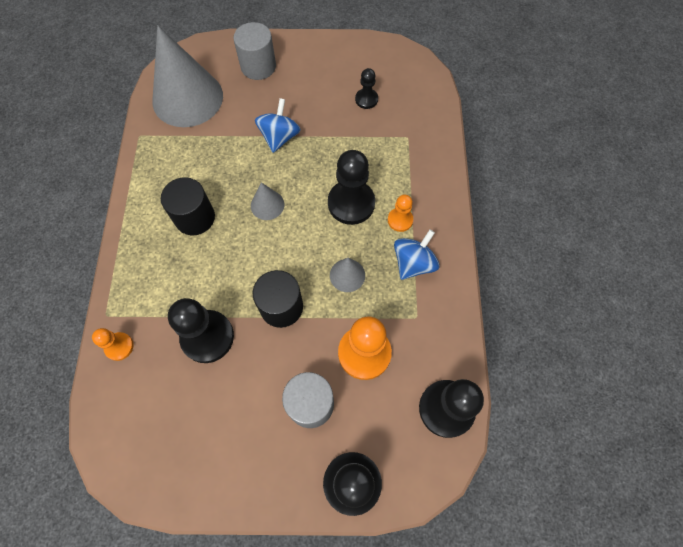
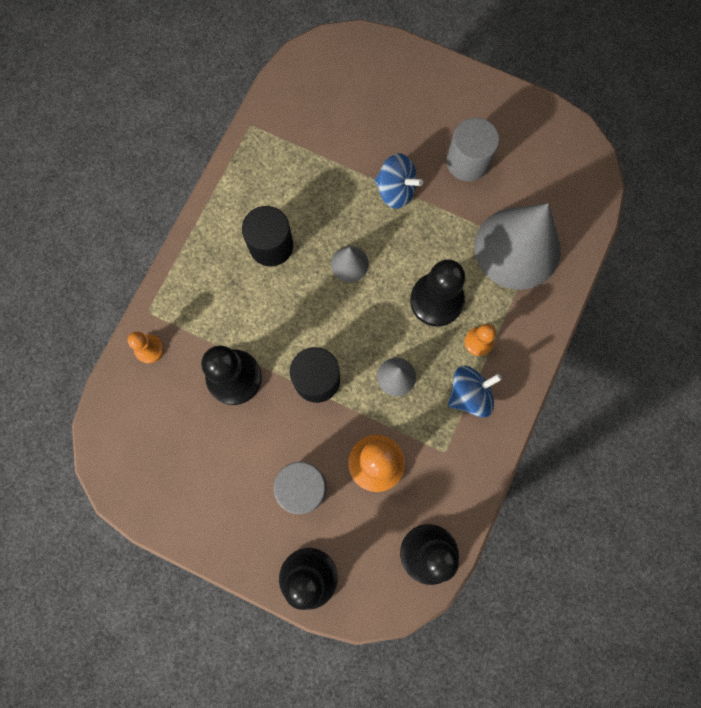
camera: 25 degrees right, 10 degrees up
(187, 98) = (318, 100): grey cone -> grey cone (517, 248)
(258, 66) = (410, 92): grey cylinder -> grey cylinder (467, 161)
(279, 137) = (396, 190): blue spinning top -> blue spinning top turned 75 degrees clockwise
(366, 99) = (511, 184): black pawn -> none

